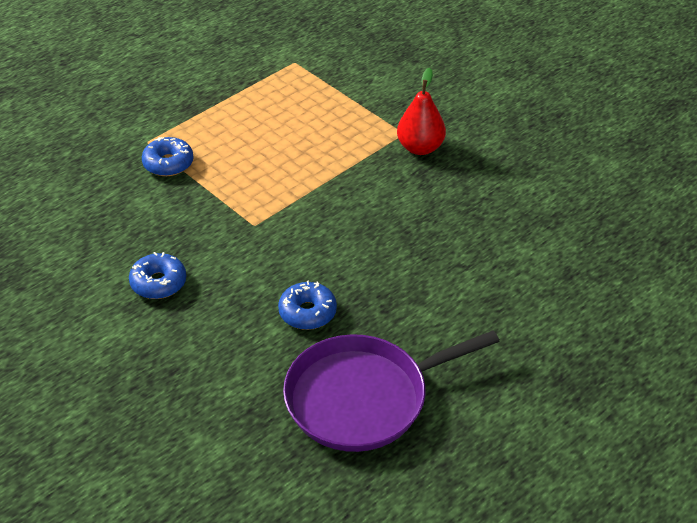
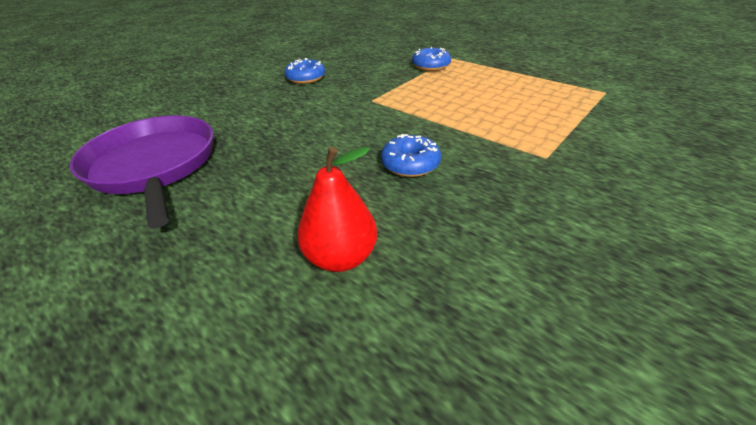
camera: 85 degrees right, 5 degrees down
(307, 312) = (266, 131): blue donut -> blue donut (410, 164)
(420, 148) = (527, 170): red pear -> red pear (340, 257)

